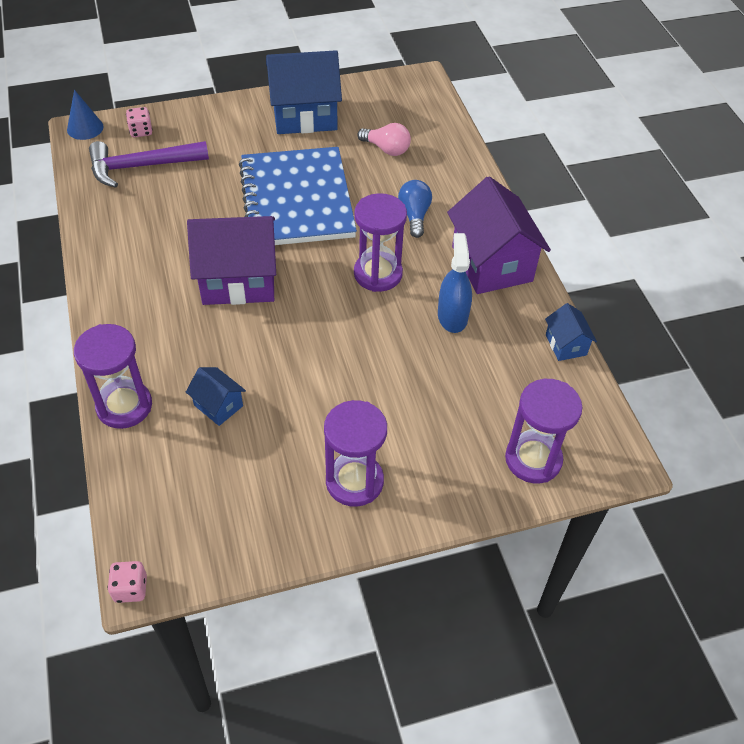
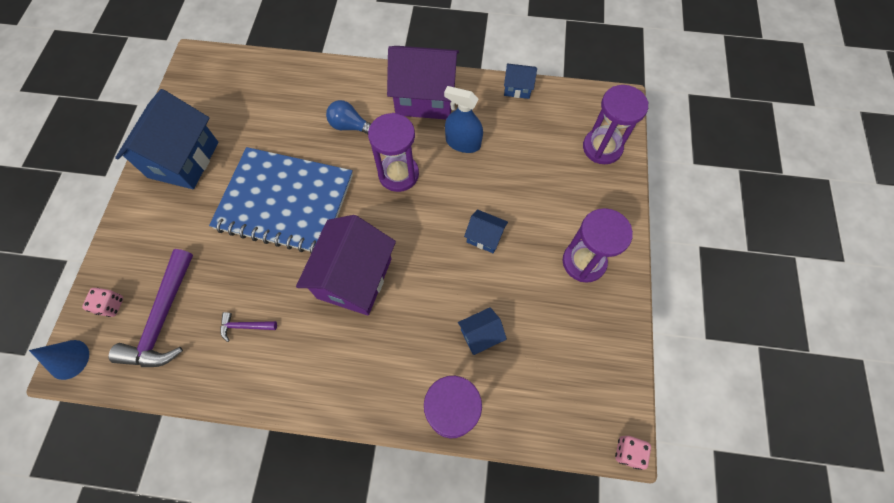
camera: 65 degrees left, 15 degrees up
(155, 221) = (245, 326): none -> purple hammer
(339, 373) = (484, 237): none -> blue house
(386, 149) = (265, 116): pink light bulb -> none

